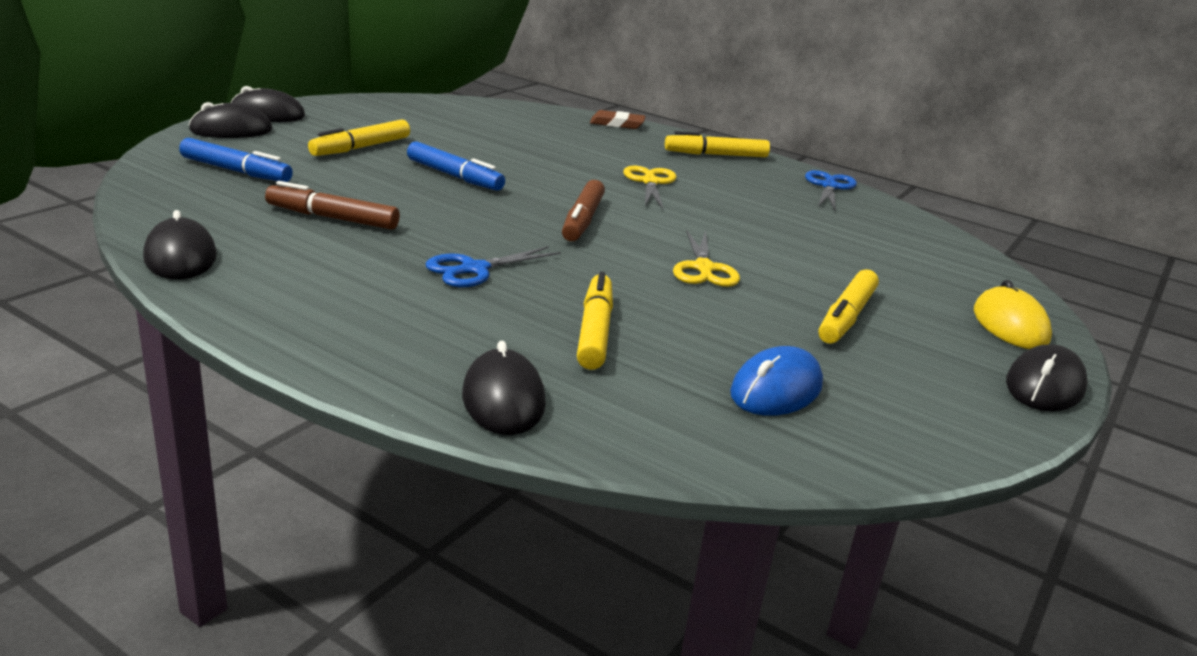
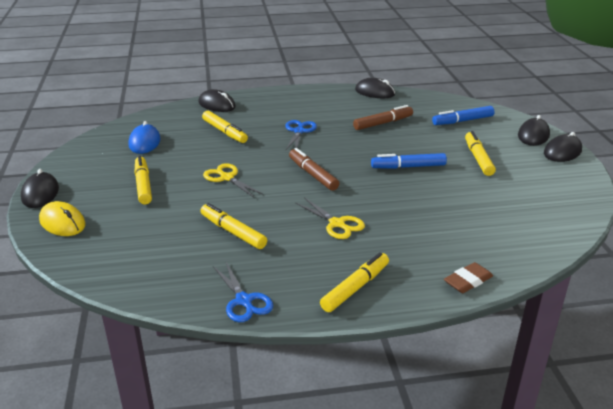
camera: 140 degrees right, 5 degrees up
(776, 223) = (233, 232): none -> yellow marker

